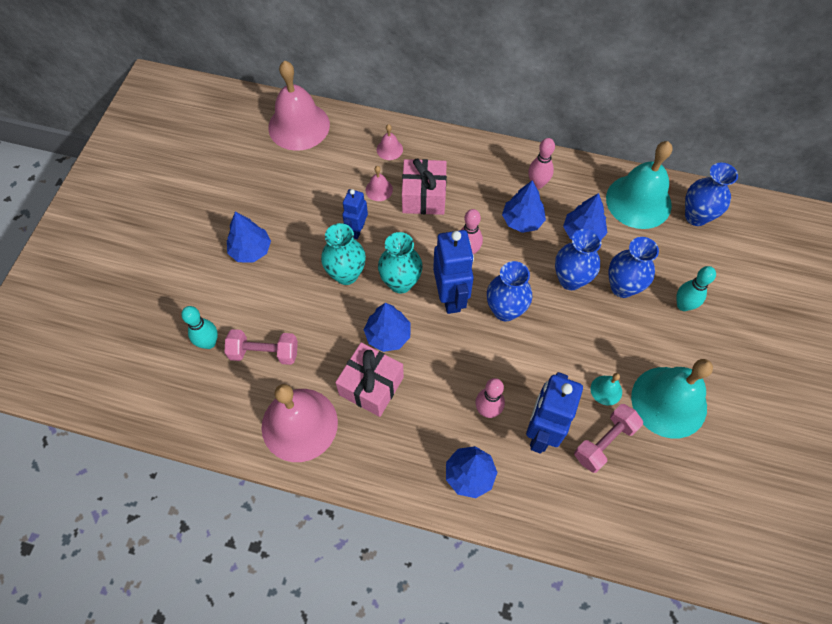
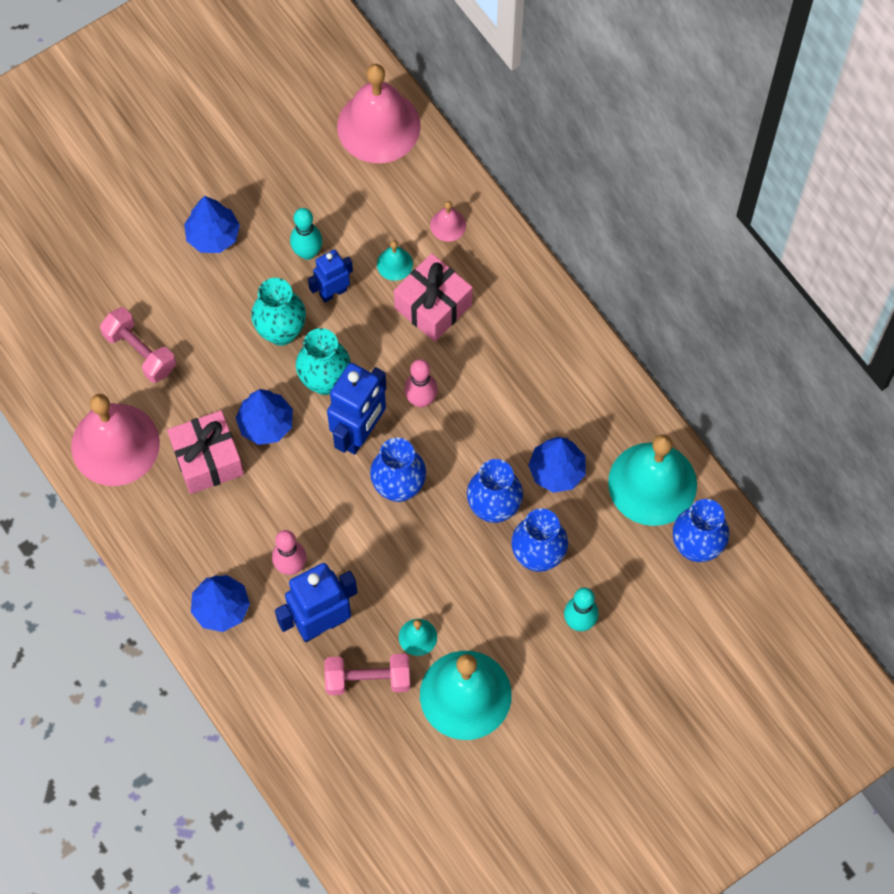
camera: 40 degrees right, 5 degrees up
(209, 343) = (99, 303): turquoise bowling pin -> turquoise bowling pin (307, 252)
(379, 190) = (394, 264): pink bell -> turquoise bell
(522, 221) = (508, 410): blue tree -> none
(537, 184) = (565, 382): pink bowling pin -> none

